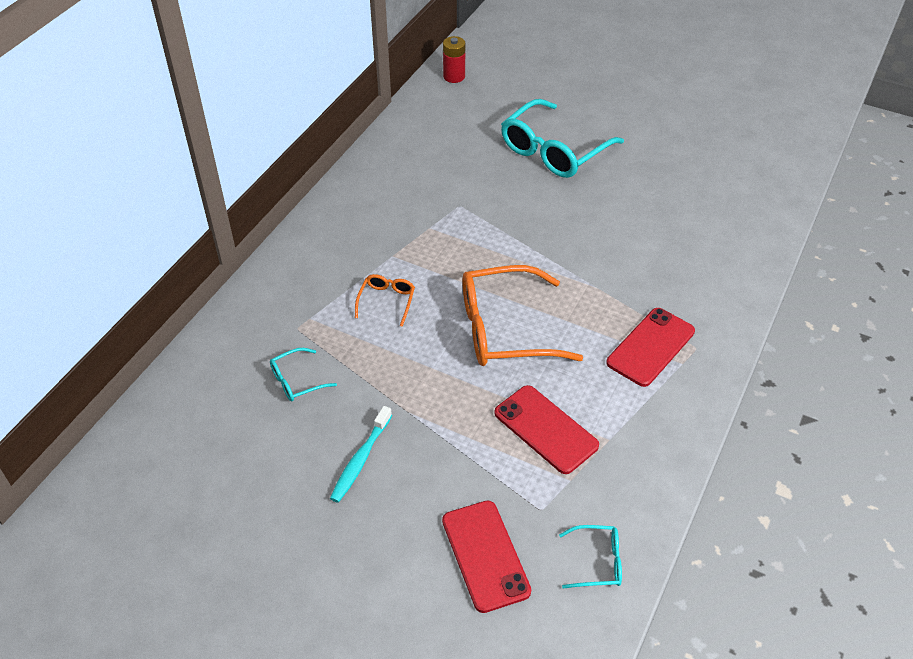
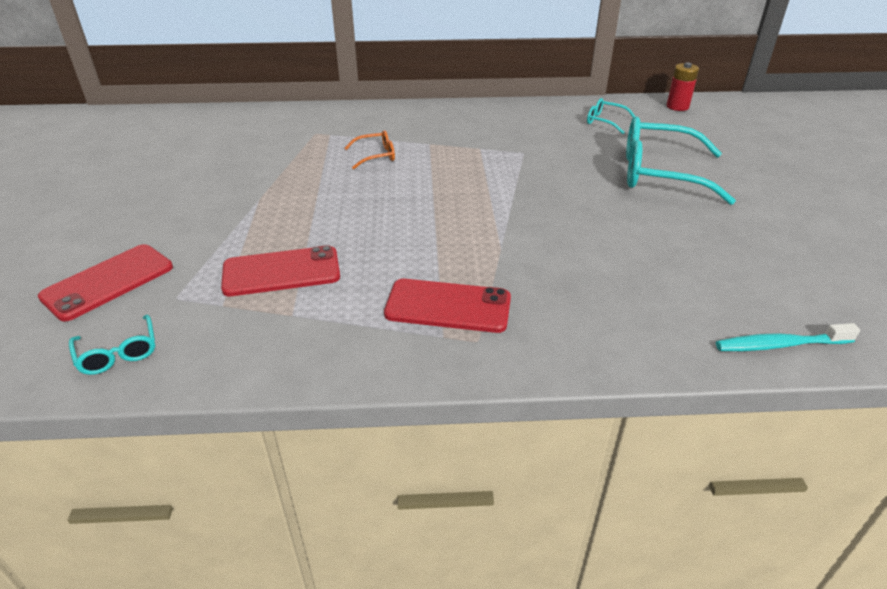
camera: 60 degrees right, 10 degrees down
(296, 381) = (261, 148): turquoise glasses -> turquoise glasses (605, 121)
(360, 460) = (194, 194): turquoise toothbrush -> turquoise toothbrush (780, 345)
(504, 329) = (393, 214): orange glasses -> none
(545, 429) = (281, 272): red phone -> red phone turned 60 degrees clockwise

